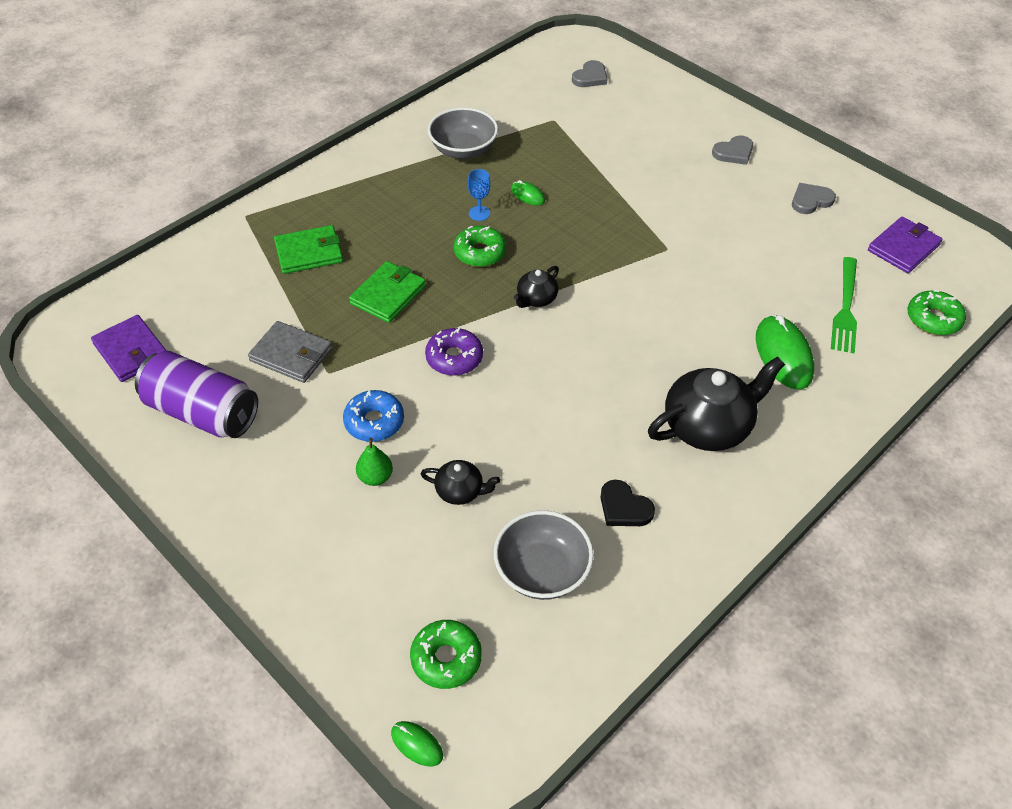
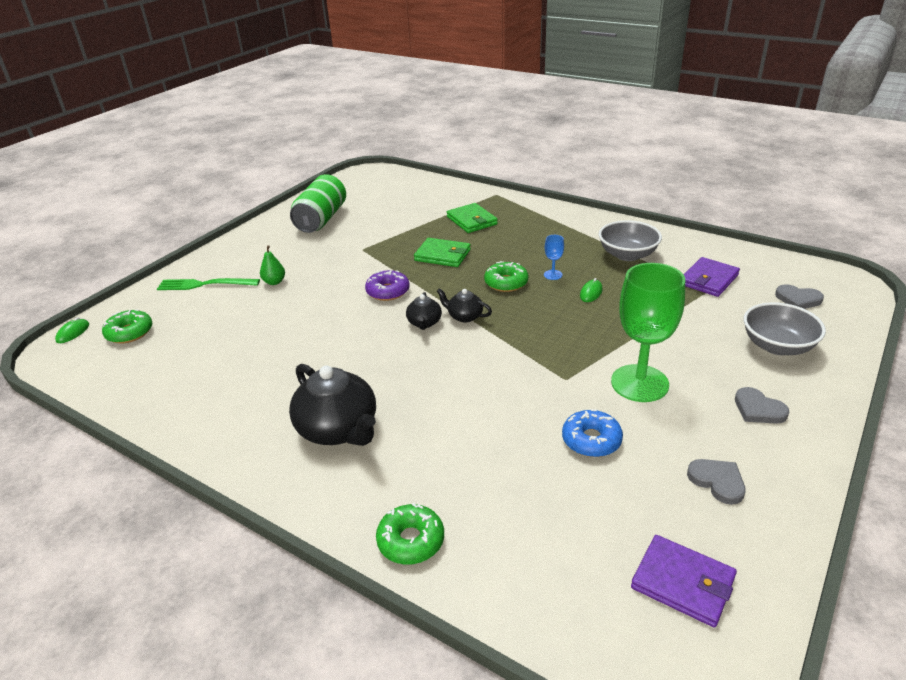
camera: 80 degrees right, 15 degrees down
(131, 351) = (364, 190): purple wallet -> purple wallet (708, 280)
(202, 412) = (321, 219): purple can -> green can
(291, 355) = (374, 234): grey wallet -> none
(374, 422) = (321, 273): blue donut -> blue donut (591, 440)
(460, 491) = (263, 315): black teapot -> black teapot (424, 323)
(542, 571) = (192, 360): grey bowl -> grey bowl (777, 346)
(624, 507) = (247, 391): black heart -> none
(685, 205) = (639, 383): none -> green goblet
(783, 355) = (444, 474): green mouse -> none
(845, 308) = (536, 524): green fork -> green fork (204, 284)
(933, 319) = (553, 619): green donut -> green donut (411, 541)

